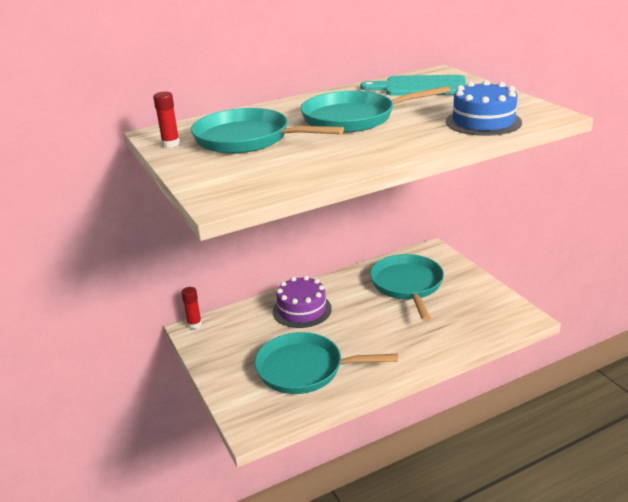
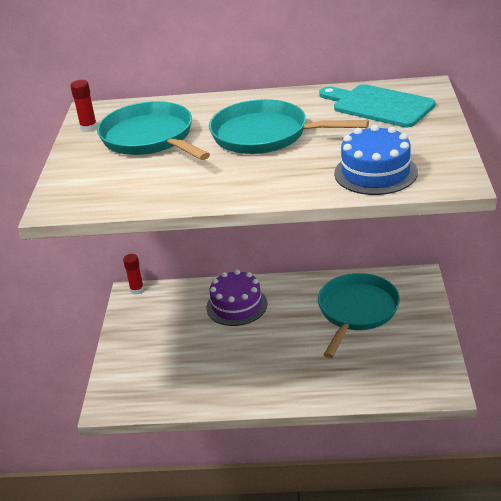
camera: 30 degrees right, 5 degrees up
(305, 369) = (191, 367): turquoise pan -> none

